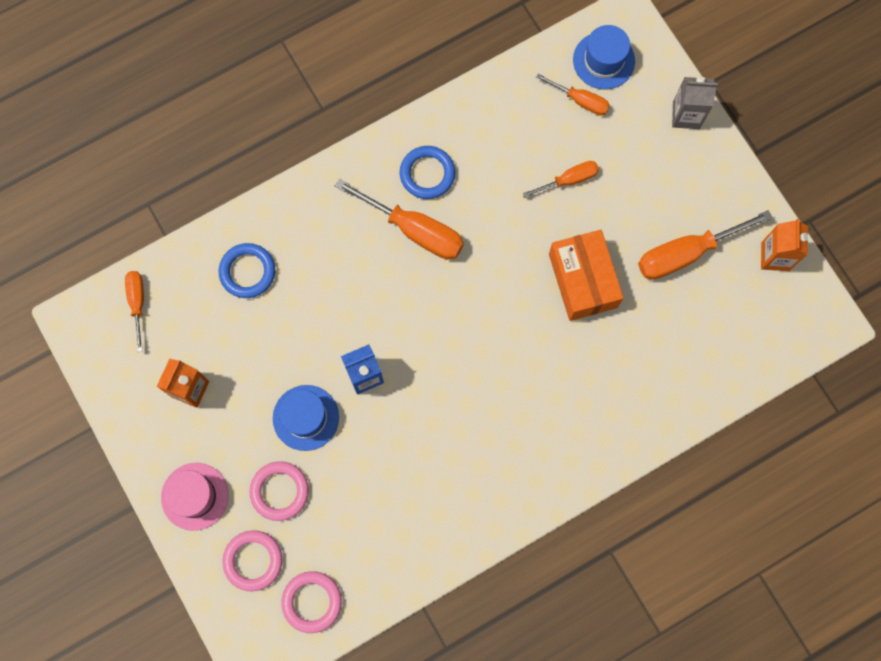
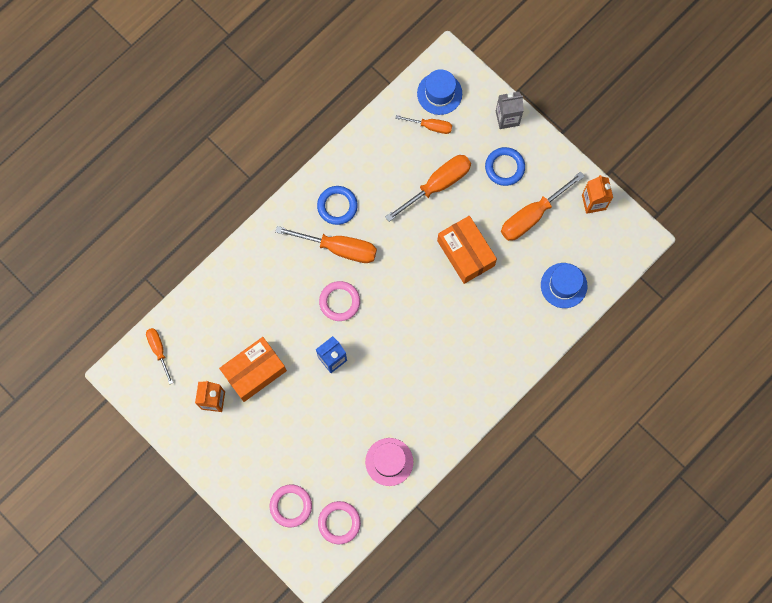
camera: 15 degrees left, 0 degrees up
(195, 496) = (238, 473): pink hat -> pink hat (389, 461)
(247, 272) = (230, 308): blue ring -> blue ring (504, 167)
(256, 365) = (254, 372): none -> orange box
(279, 491) = (296, 454): pink ring -> pink ring (339, 302)
(306, 417) = (299, 398): blue hat -> blue hat (563, 285)
(568, 180) = (437, 185): orange screwdriver -> orange screwdriver, size x1.75

